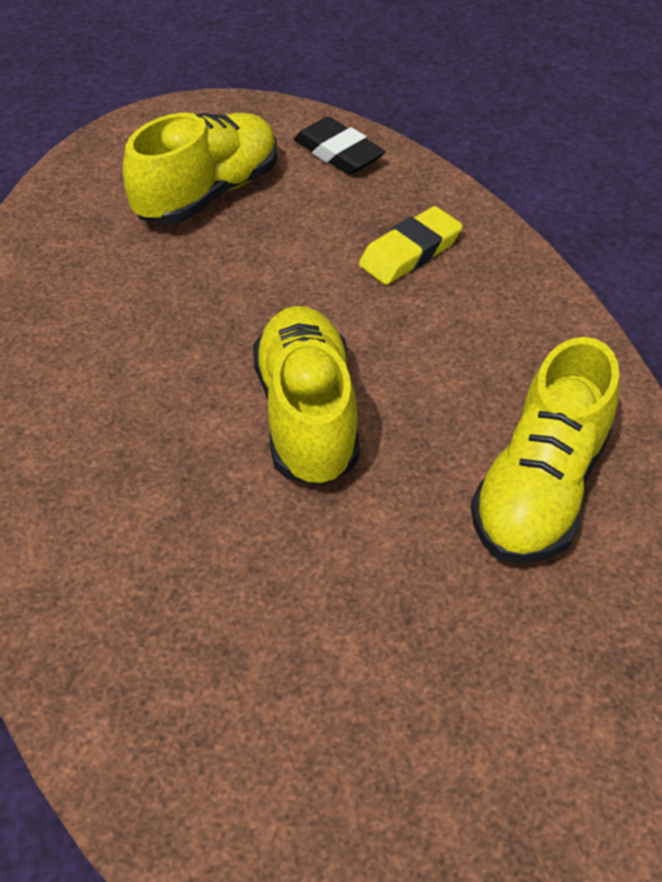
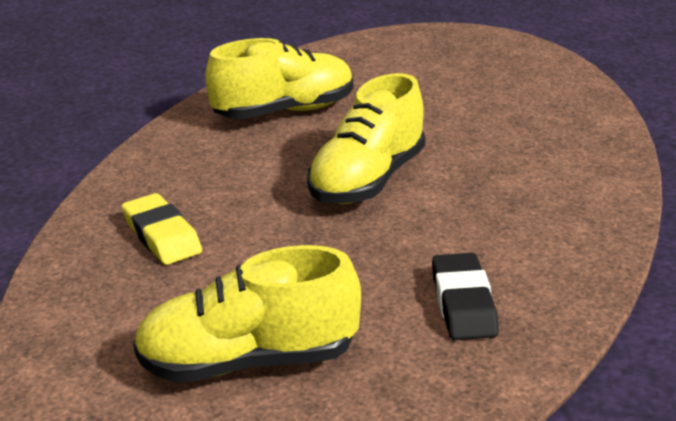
camera: 140 degrees left, 20 degrees down
(338, 153) = (76, 343): black eraser -> black eraser (463, 303)
(410, 252) = (162, 236): yellow eraser -> yellow eraser turned 60 degrees clockwise

